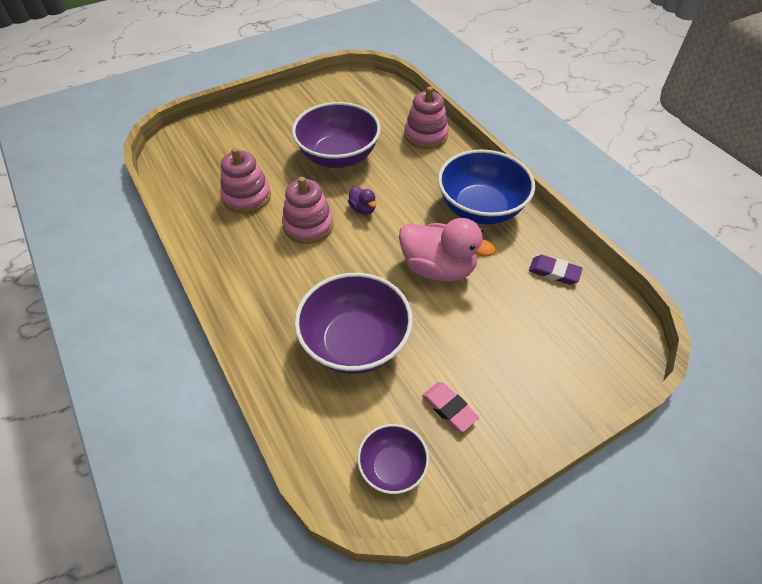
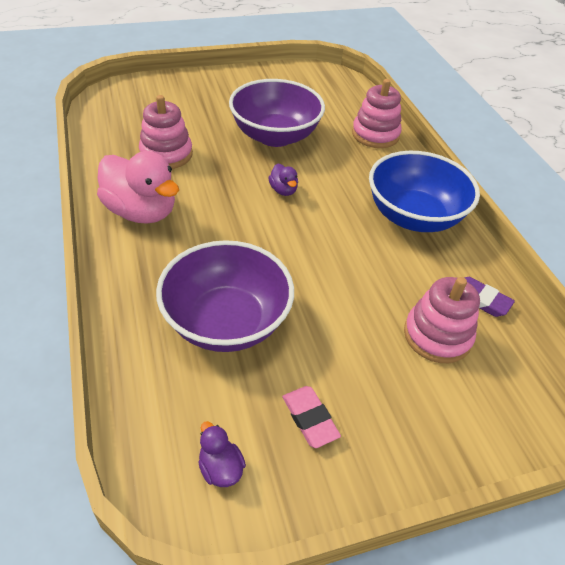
camera: 10 degrees right, 5 degrees down
(308, 225) = (219, 194): pink stacking toy -> pink stacking toy (437, 335)
(392, 467) = (220, 468): purple bowl -> purple duck
(438, 268) = (346, 266): pink duck -> pink duck (141, 212)

